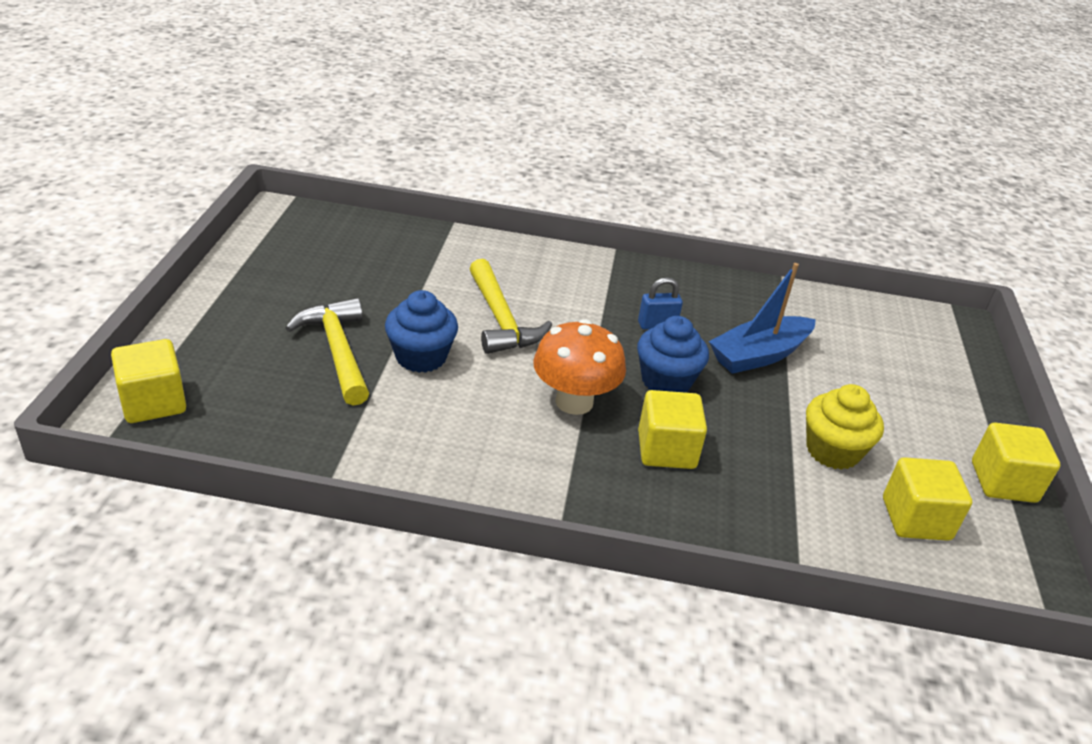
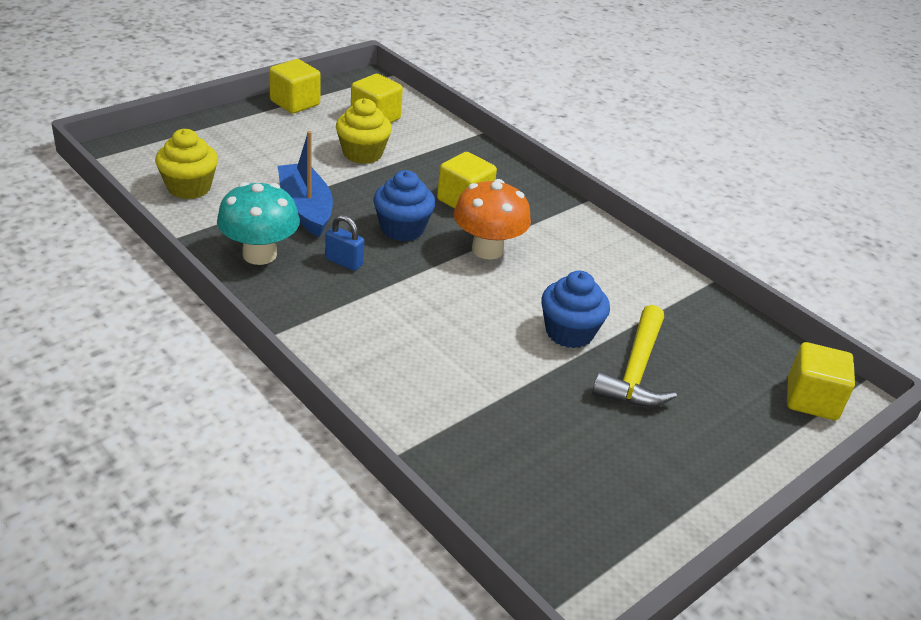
camera: 140 degrees left, 0 degrees up
(501, 320) = (468, 329): yellow hammer -> none
(715, 299) = (259, 254): none -> turquoise mushroom
(759, 355) = (305, 209): blue boat -> blue boat turned 120 degrees counterclockwise
(856, 324) = (189, 187): none -> yellow cupcake

